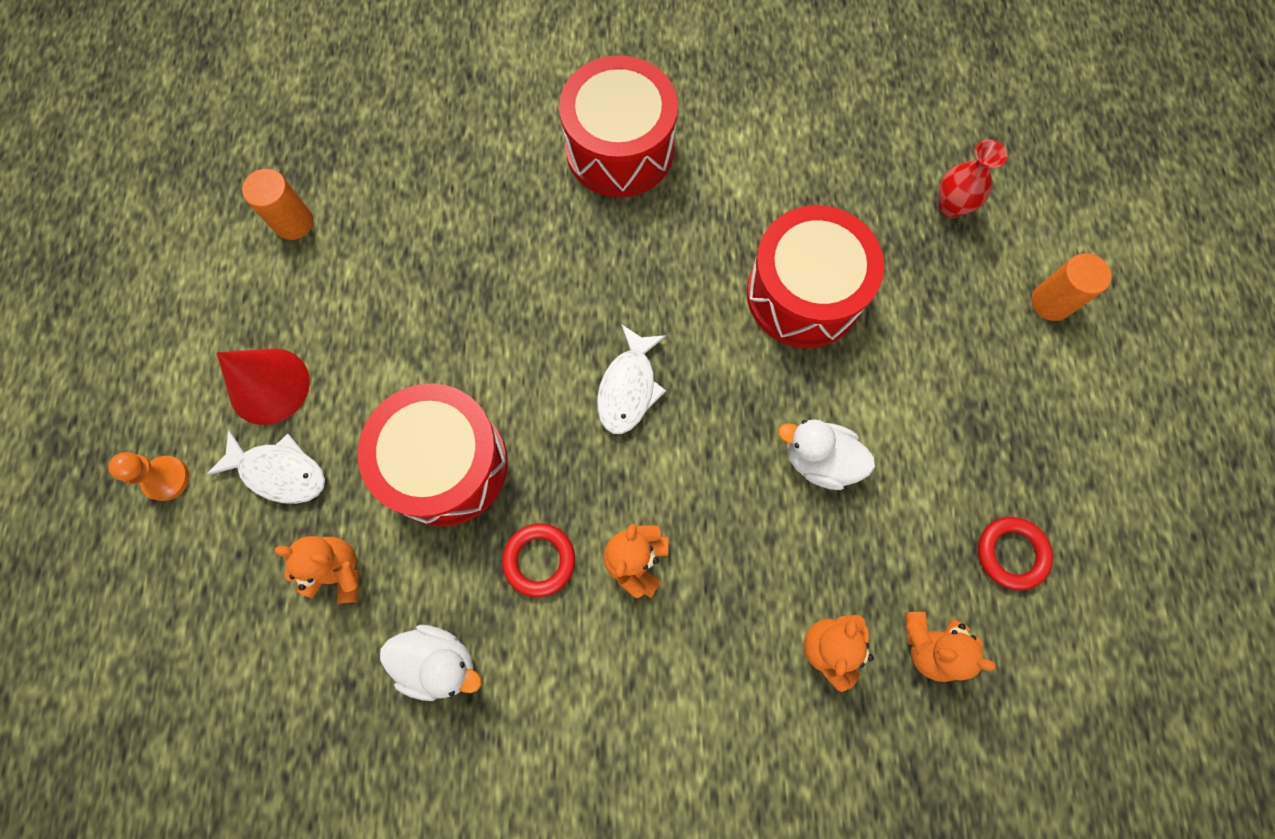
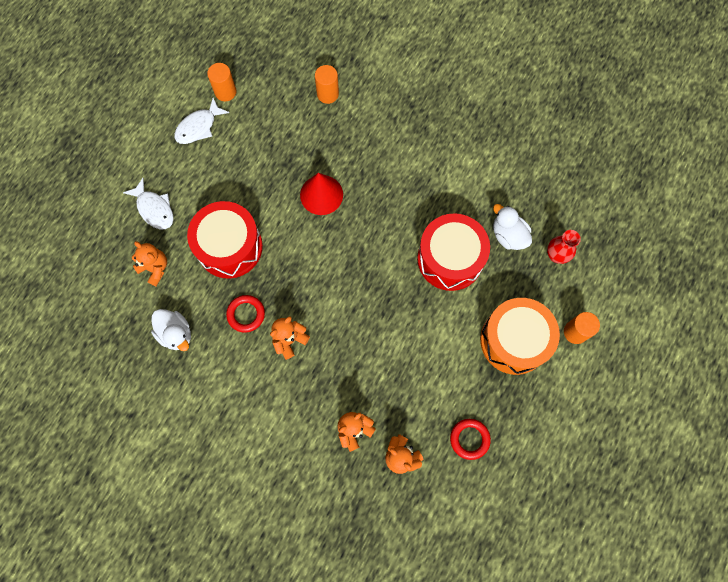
camera: 30 degrees right, 0 degrees up
(166, 479) = (104, 185): orange pawn -> none
(269, 386) = (171, 166): red cone -> red cone (321, 194)
(463, 145) = (327, 94): none -> orange cylinder
(620, 149) = (404, 136): red drum -> none
(628, 387) = (335, 257): white fish -> white fish (198, 127)
(819, 460) = (405, 343): white duck -> white duck (508, 235)
(975, 364) = (514, 340): none -> orange drum

